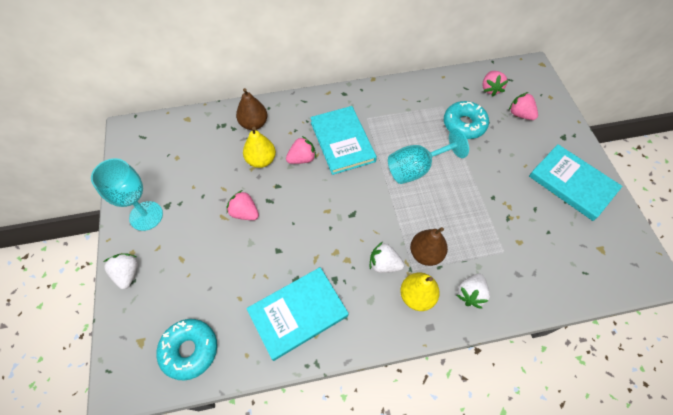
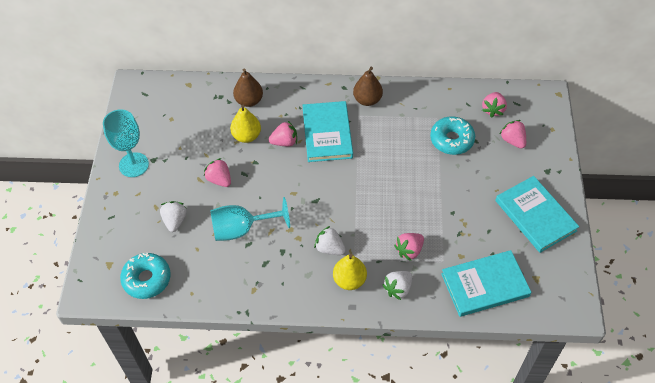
camera: 15 degrees right, 5 degrees down
(127, 273) = (109, 209): white strawberry -> white strawberry (175, 221)
(298, 313) = (242, 271): turquoise book -> turquoise book (485, 285)
(416, 168) = (389, 172): turquoise goblet -> turquoise goblet (241, 229)
(425, 253) = (370, 247): brown pear -> brown pear (367, 100)
(466, 248) = (409, 250): none -> pink strawberry

